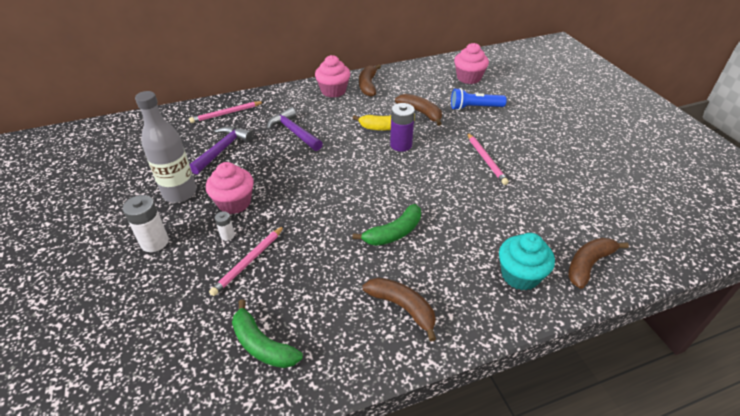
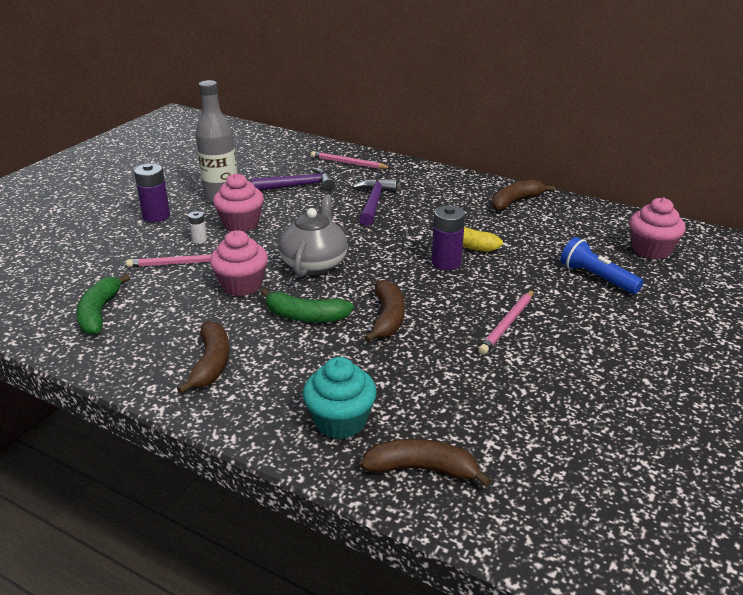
camera: 50 degrees right, 10 degrees down
(154, 242) = (156, 216): white battery -> purple battery
(333, 91) = (471, 190): pink cupcake -> pink cupcake (241, 285)
(335, 196) = (314, 263): none -> grey teapot
(421, 113) = (522, 250): brown banana -> brown banana (387, 318)

